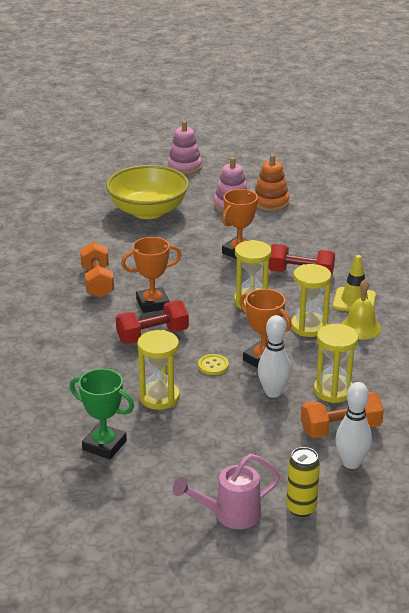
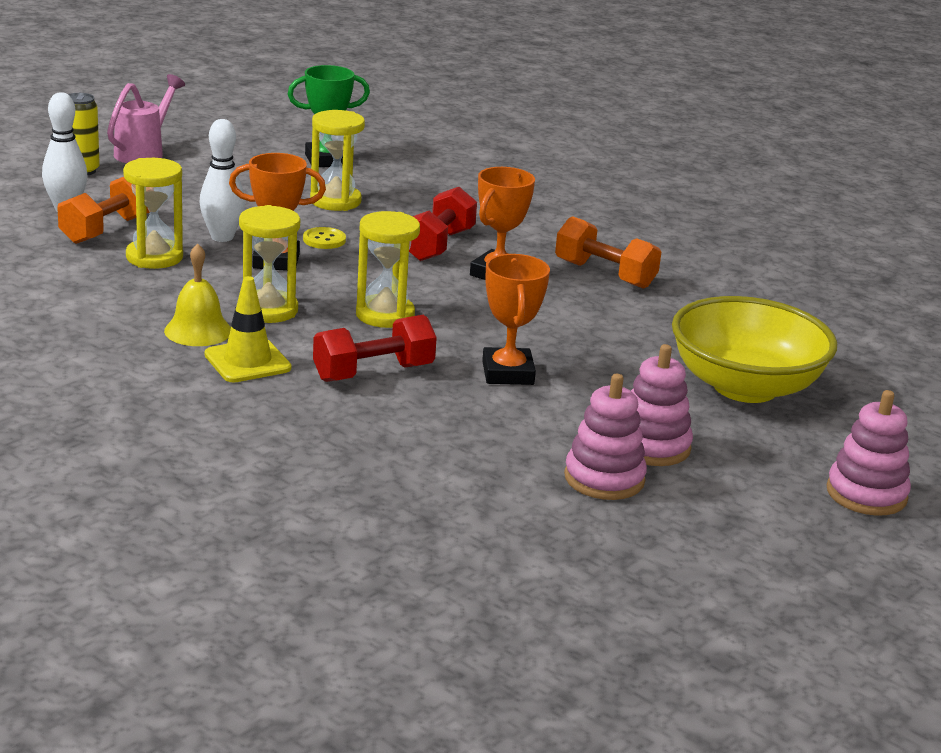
camera: 135 degrees right, 5 degrees down
(270, 203) = (604, 479): orange stacking toy -> pink stacking toy

